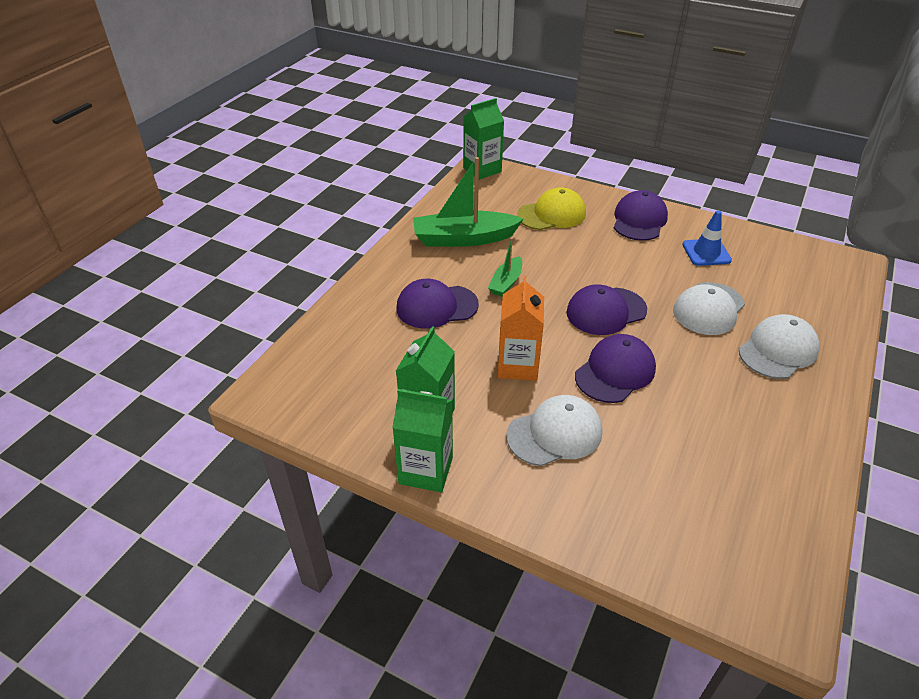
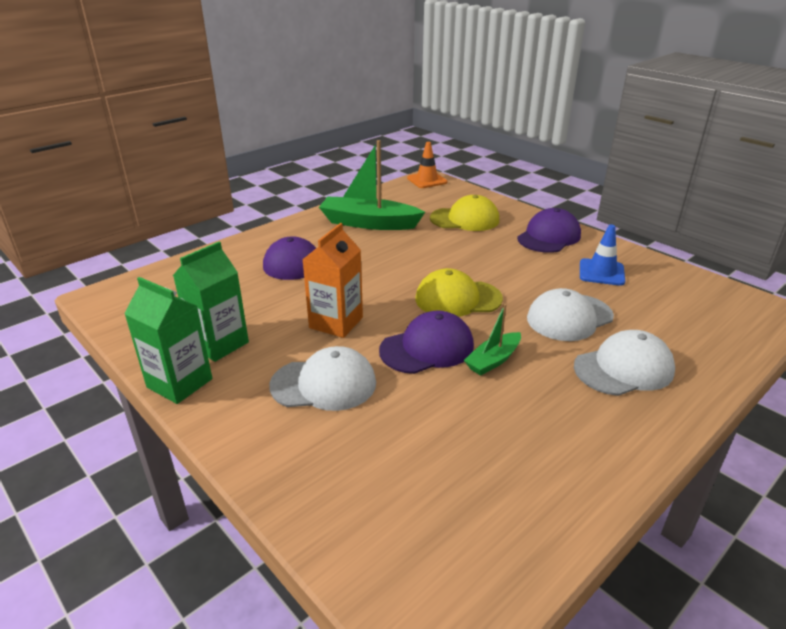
camera: 20 degrees right, 10 degrees down
(482, 170) = (427, 180): green carton -> orange traffic cone
(506, 283) = (379, 260): green boat -> green boat (493, 360)
(606, 311) = (458, 299): purple cap -> yellow cap

